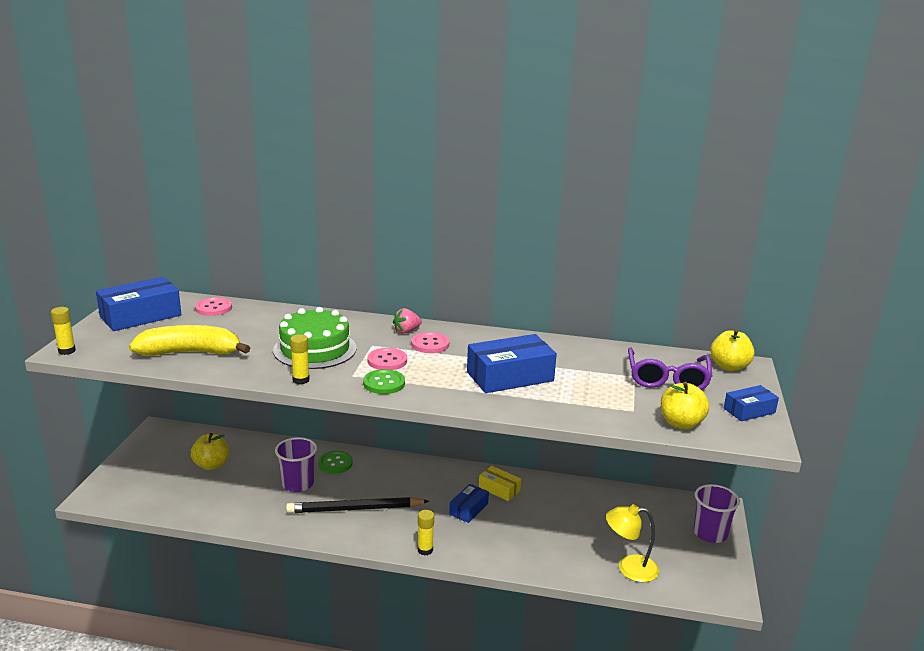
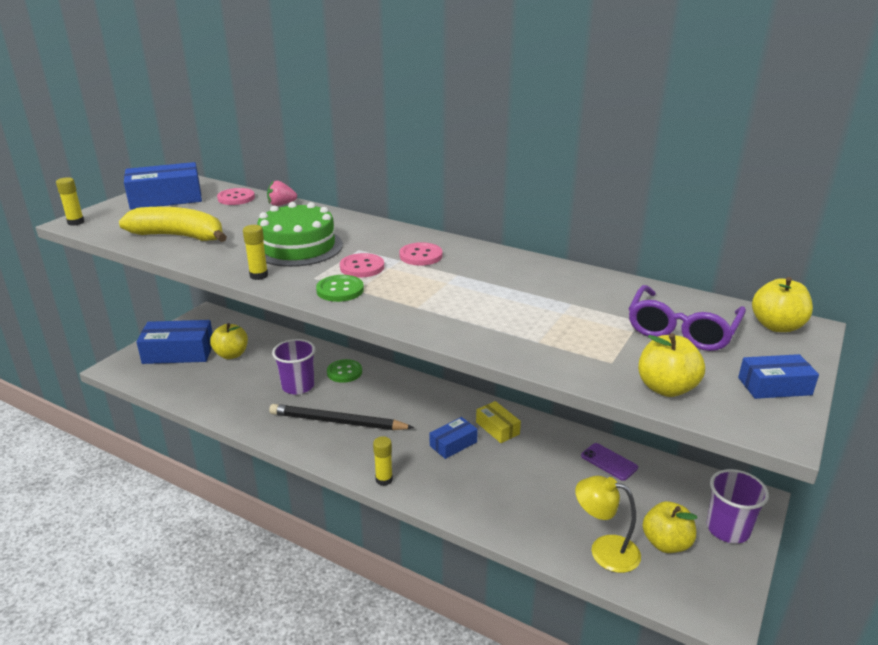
camera: 20 degrees right, 5 degrees up
(406, 331) = (406, 240): pink strawberry -> pink strawberry (281, 204)
(510, 376) = (485, 301): blue box -> blue box (178, 352)
(601, 500) = (609, 462): none -> purple phone
(671, 553) = (666, 543): none -> yellow apple

